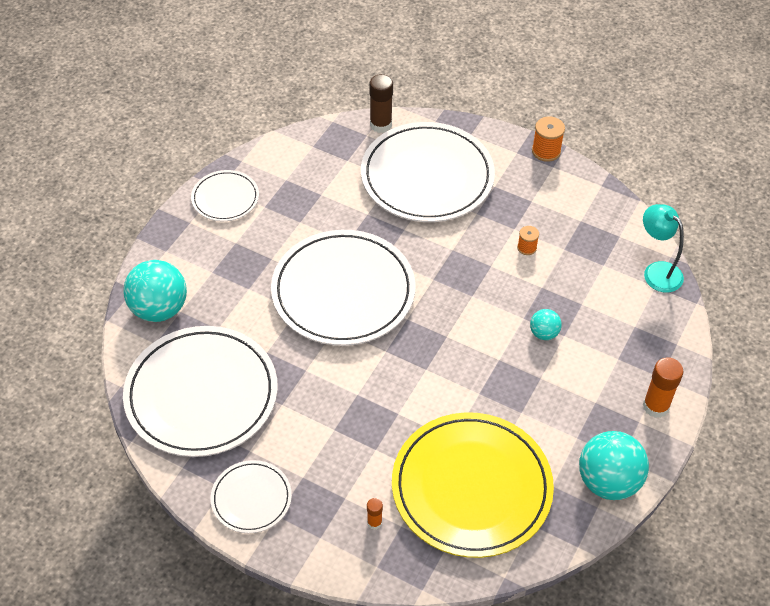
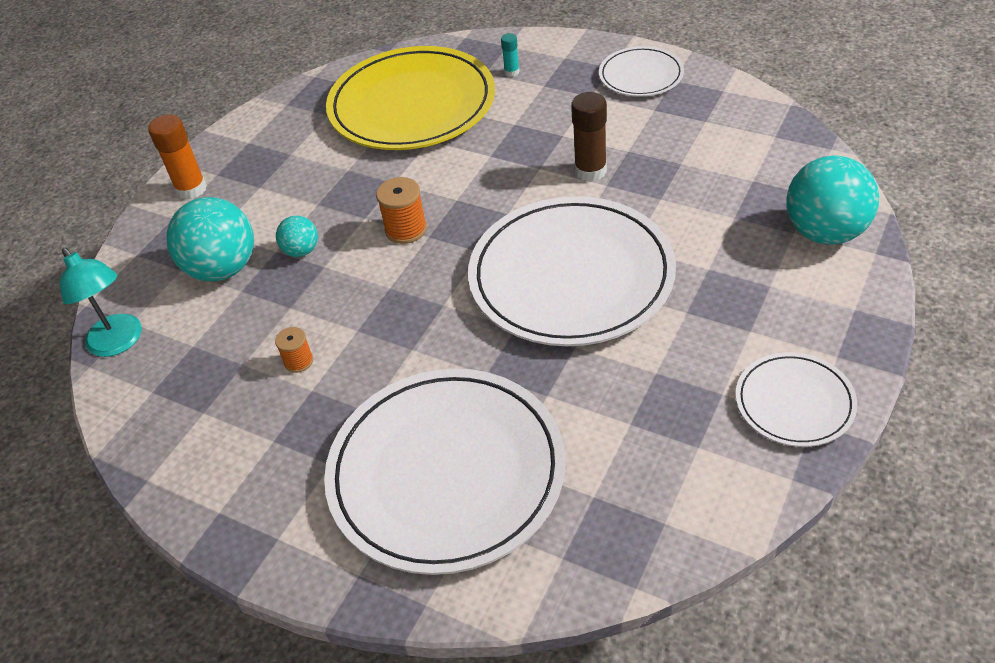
camera: 175 degrees left, 5 degrees down
(201, 394) = (727, 150): white plate -> none
(374, 522) = (512, 72): orange glue stick -> turquoise glue stick
(381, 125) = (536, 586): brown glue stick -> brown glue stick (590, 171)
(546, 151) = (222, 546): orange spool -> orange spool (406, 229)
(608, 481) = (269, 123): turquoise ball -> turquoise ball (223, 268)

